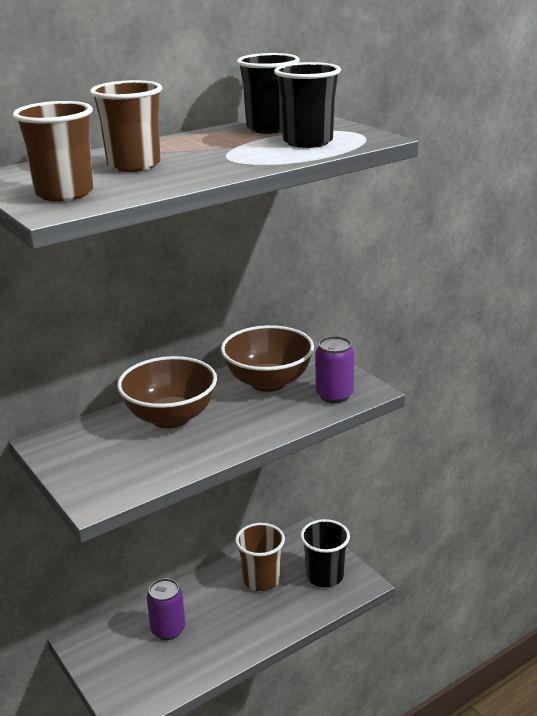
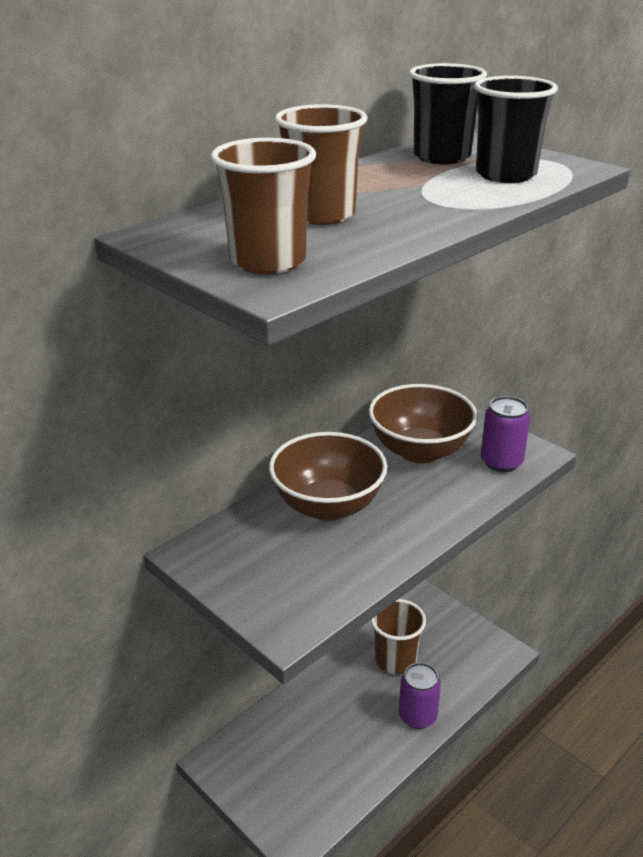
camera: 10 degrees left, 5 degrees up
(168, 629) = (311, 733): purple can -> purple can (417, 716)
(324, 576) = (462, 648): black cup -> none

